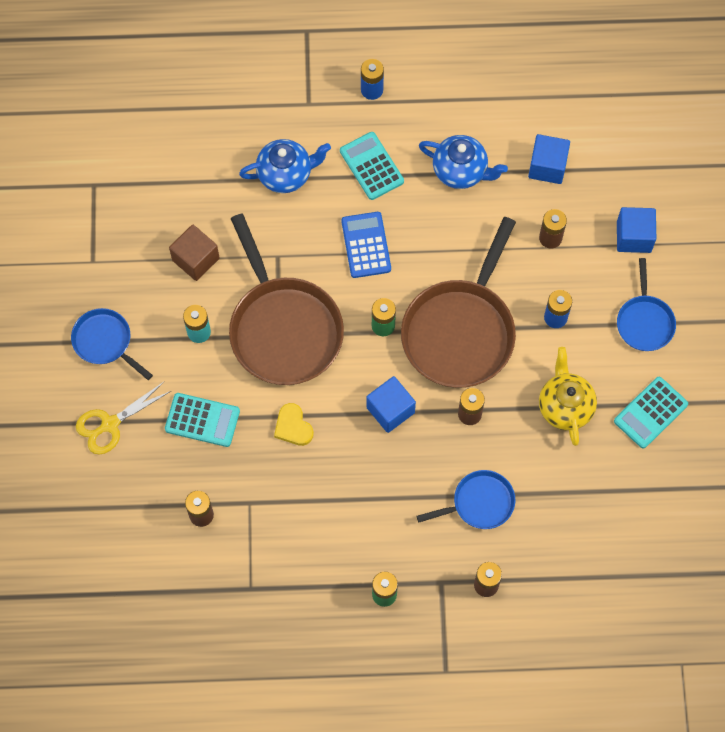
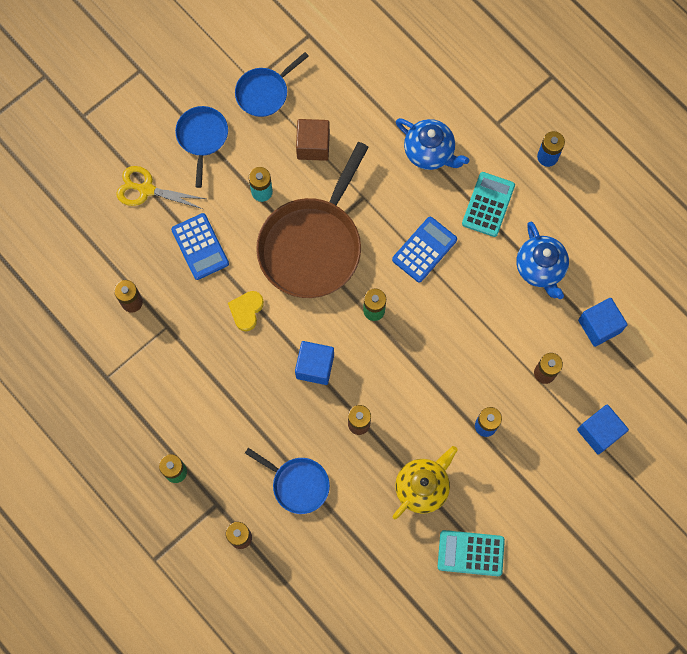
camera: 50 degrees right, 5 degrees up
(202, 420) = (200, 247): turquoise calculator -> blue calculator
(460, 331) = (416, 367): brown pan -> none
(644, 322) = (538, 493): blue pan -> blue pan (264, 92)

